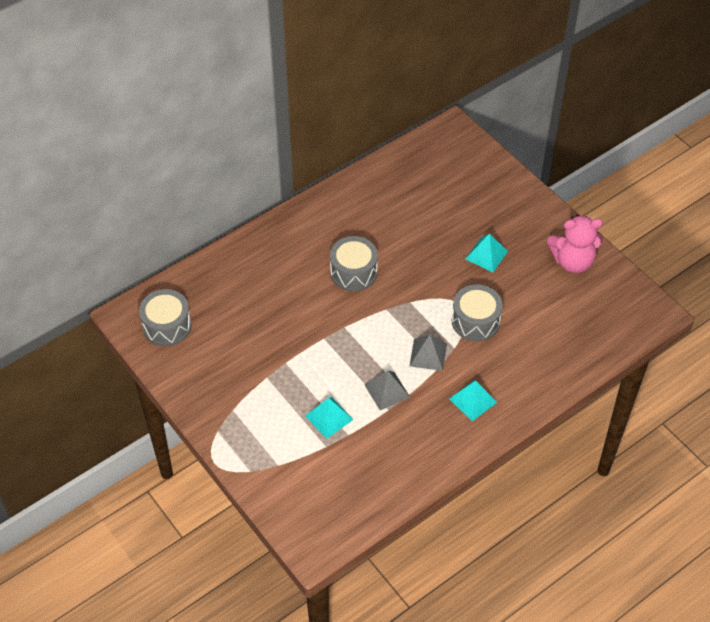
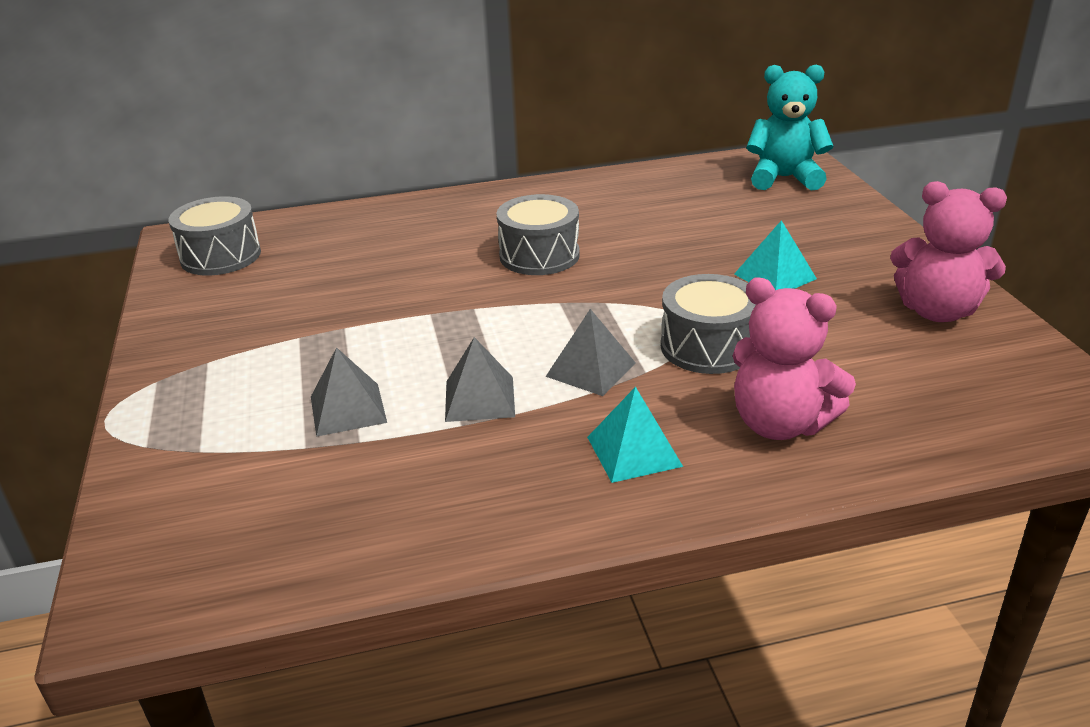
camera: 25 degrees right, 20 degrees down
(329, 417) = (348, 409): turquoise pyramid -> grey pyramid
(457, 156) = (784, 178): none -> turquoise teddy bear
(527, 363) = (779, 424): none -> pink teddy bear

